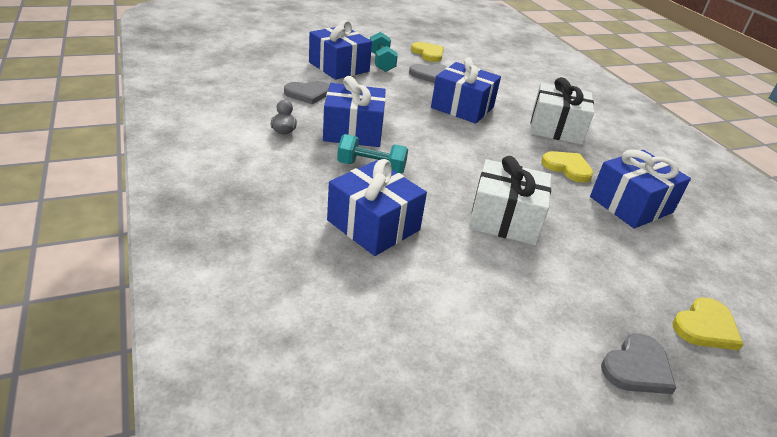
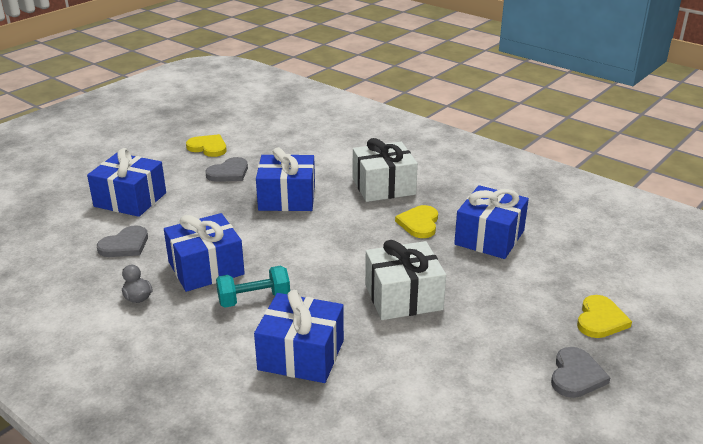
camera: 25 degrees left, 5 degrees down
(381, 62) = (170, 177): turquoise dumbbell -> none
(567, 168) = (419, 223): yellow heart -> yellow heart turned 90 degrees counterclockwise

